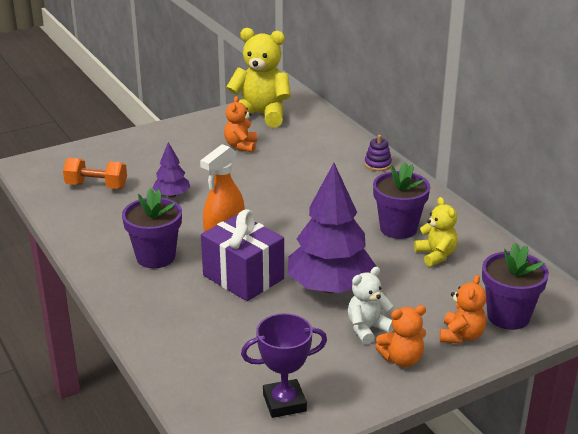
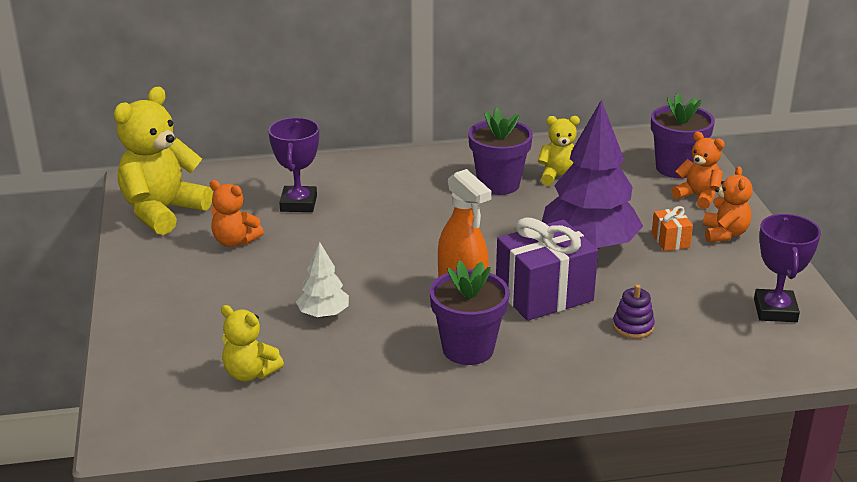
camera: 70 degrees left, 0 degrees up
(96, 186) = (250, 373): orange dumbbell -> yellow teddy bear
(172, 195) = (323, 314): purple tree -> white tree
(305, 156) = (298, 204): none -> purple trophy
(367, 329) = (670, 240): white teddy bear -> orange gift
(377, 164) = (357, 165): purple stacking toy -> purple stacking toy (633, 326)

